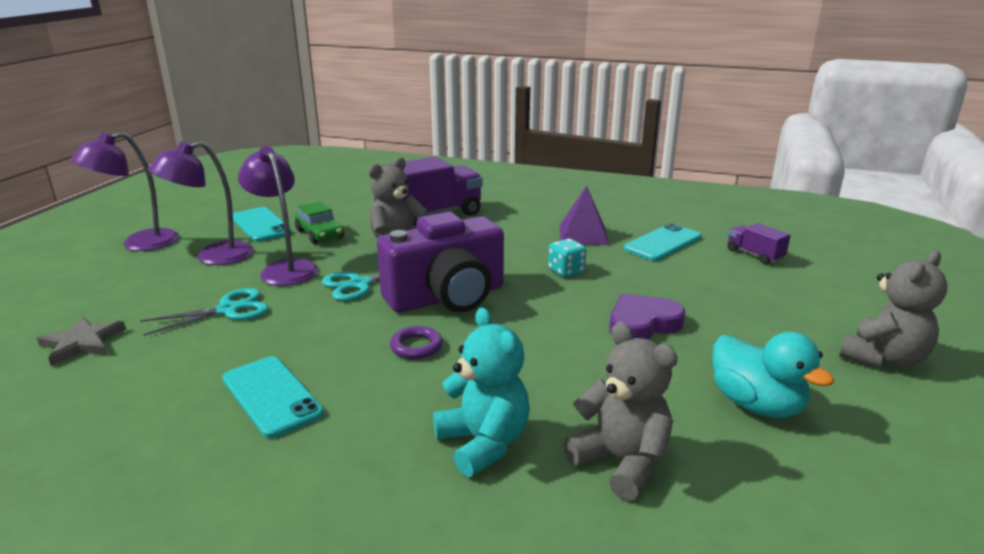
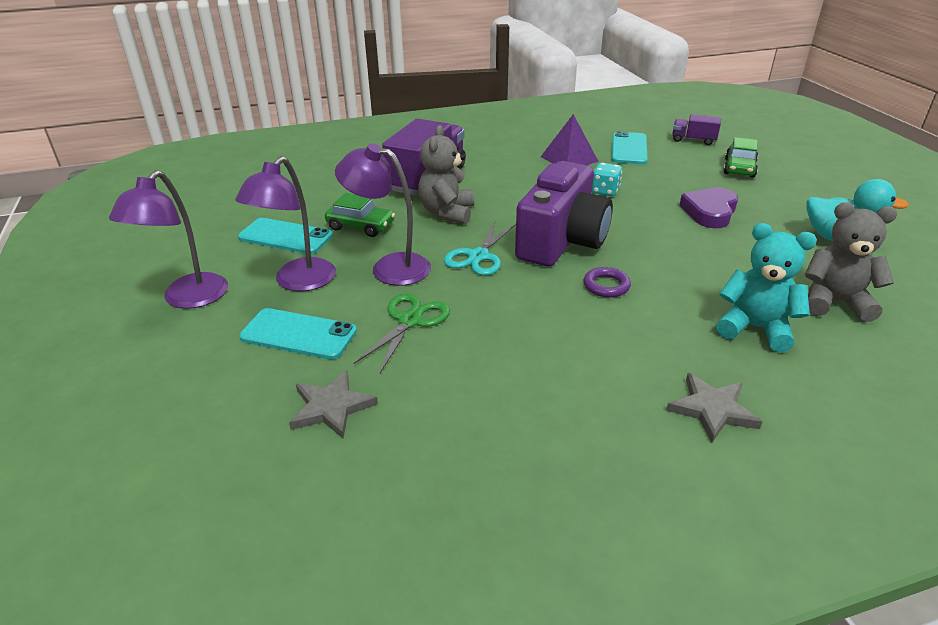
camera: 35 degrees left, 10 degrees up
(228, 310) = (410, 321): turquoise scissors -> green scissors
(271, 396) = (576, 367): turquoise phone -> turquoise phone (298, 334)
(307, 488) = (712, 409): none -> grey star
(761, 296) = (739, 168): none -> green car
(883, 358) = (848, 186): grey teddy bear -> none

